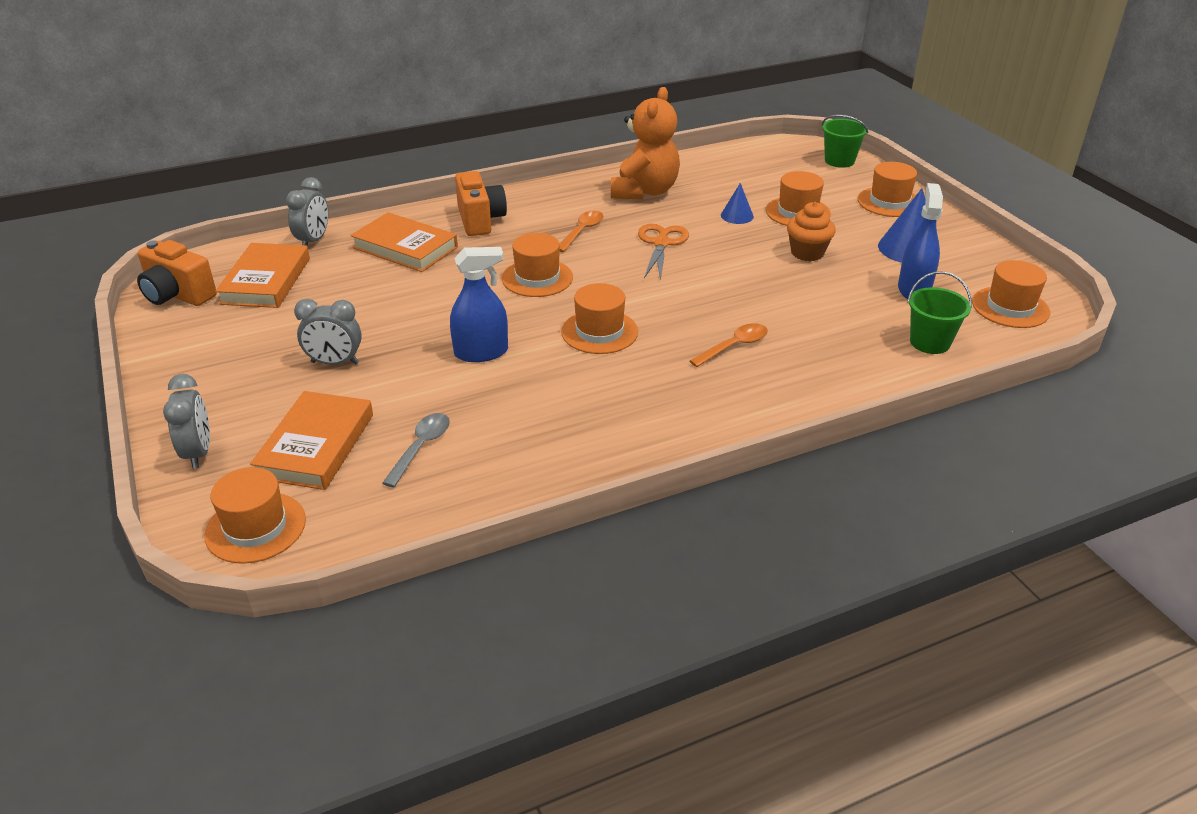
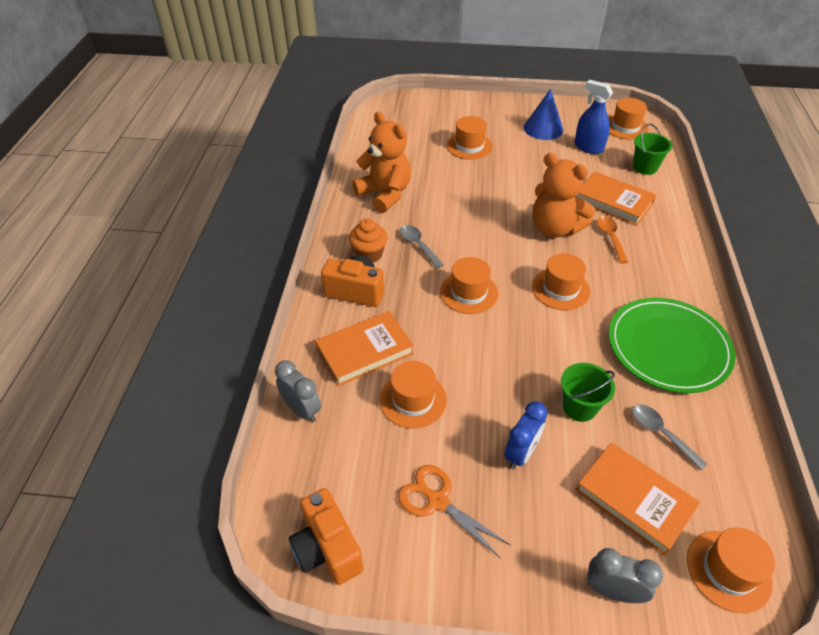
camera: 60 degrees left, 10 degrees up
(178, 295) = (327, 549): orange camera -> orange camera turned 90 degrees clockwise
(266, 281) = (351, 466): orange book -> orange book (613, 202)
(335, 363) = (521, 453): grey clock -> blue clock
(481, 352) = (554, 358): blue spray bottle -> none
(568, 428) = (668, 347): none -> green plate
(582, 231) = (418, 245): orange spoon -> grey spoon
(661, 243) = (464, 216): orange scissors -> orange scissors (437, 501)
(706, 304) = (555, 228): none -> orange teddy bear
(737, 216) = (453, 170): blue cone -> none
(807, 253) = (521, 164): orange cupcake -> orange cupcake (369, 254)
(839, 161) = (417, 103): green bucket -> green bucket (579, 407)
(889, 202) = (485, 110): orange hat -> orange hat (413, 400)

